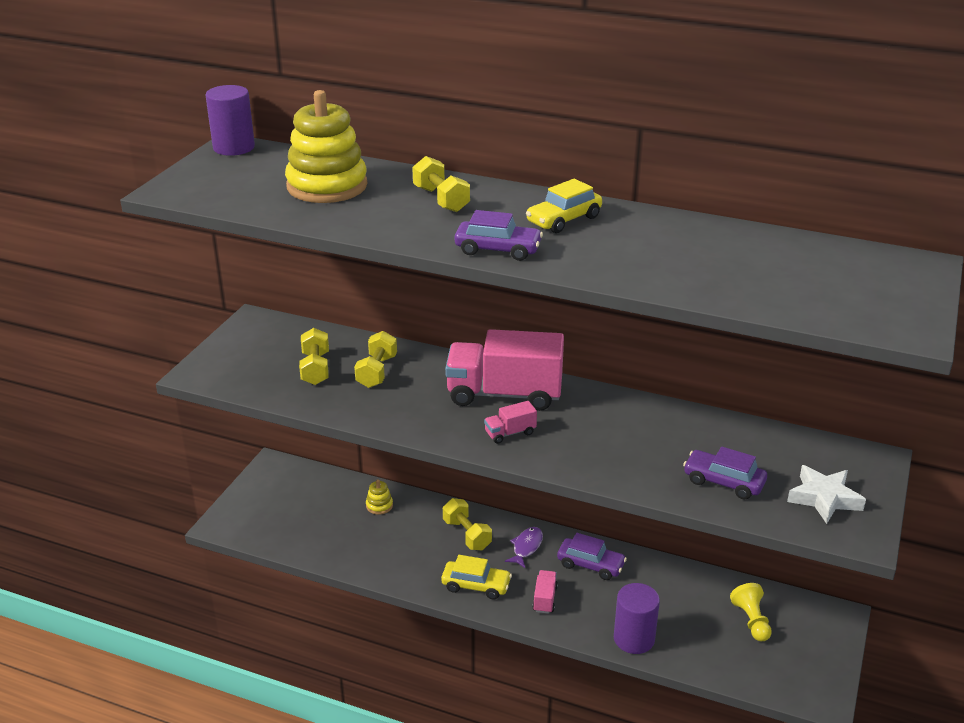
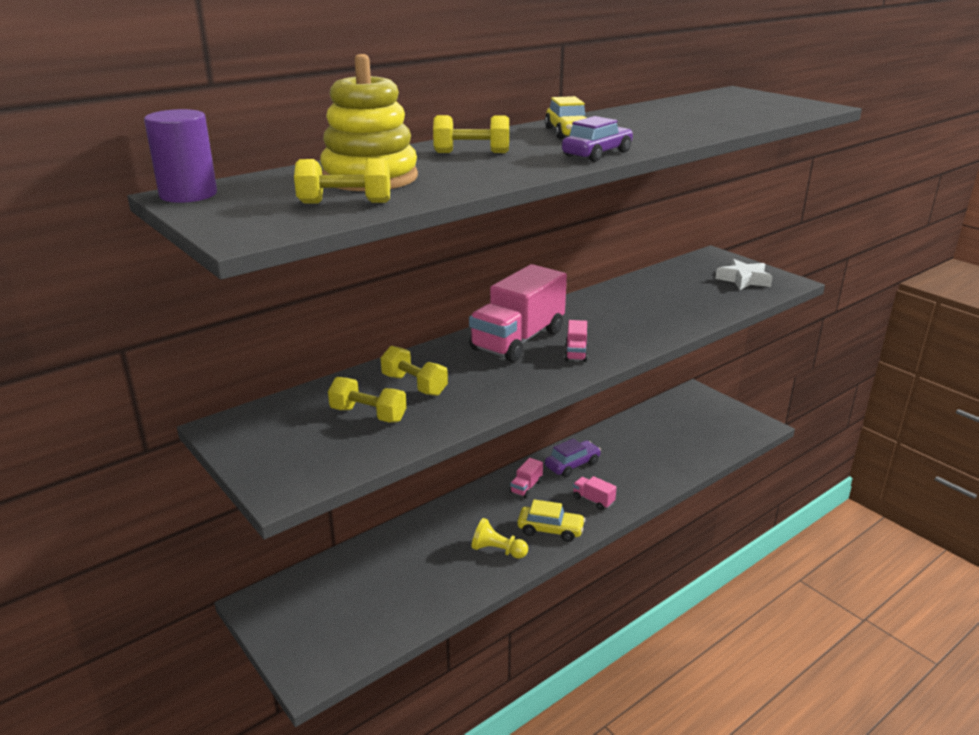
camera: 60 degrees left, 5 degrees down
(379, 505) = (395, 550): yellow stacking toy -> none
(467, 534) = (483, 512): yellow dumbbell -> yellow dumbbell (345, 203)
(476, 585) = (550, 530): yellow car -> yellow car turned 60 degrees clockwise
(526, 547) = (526, 487): purple fish -> pink truck
(634, 639) = (664, 475): purple cylinder -> none
(723, 482) = (704, 300): purple car -> none
(751, 621) = (678, 423): yellow pawn -> yellow pawn (497, 550)

